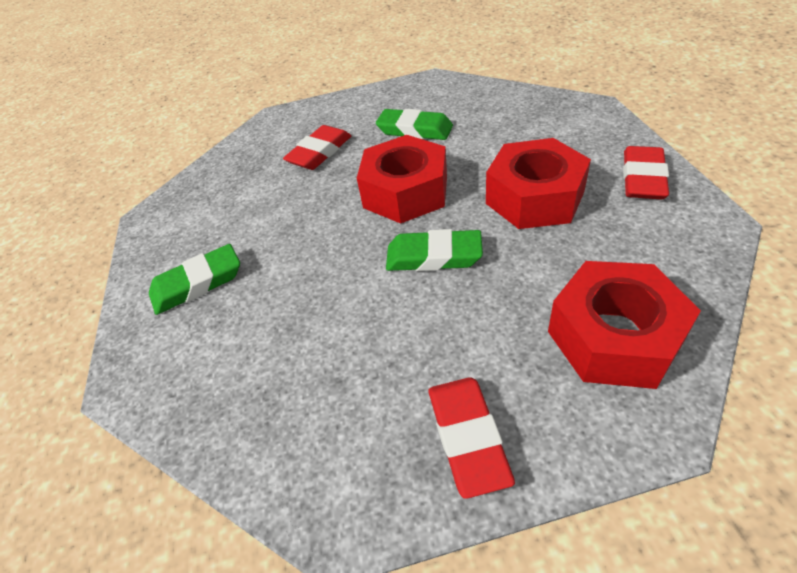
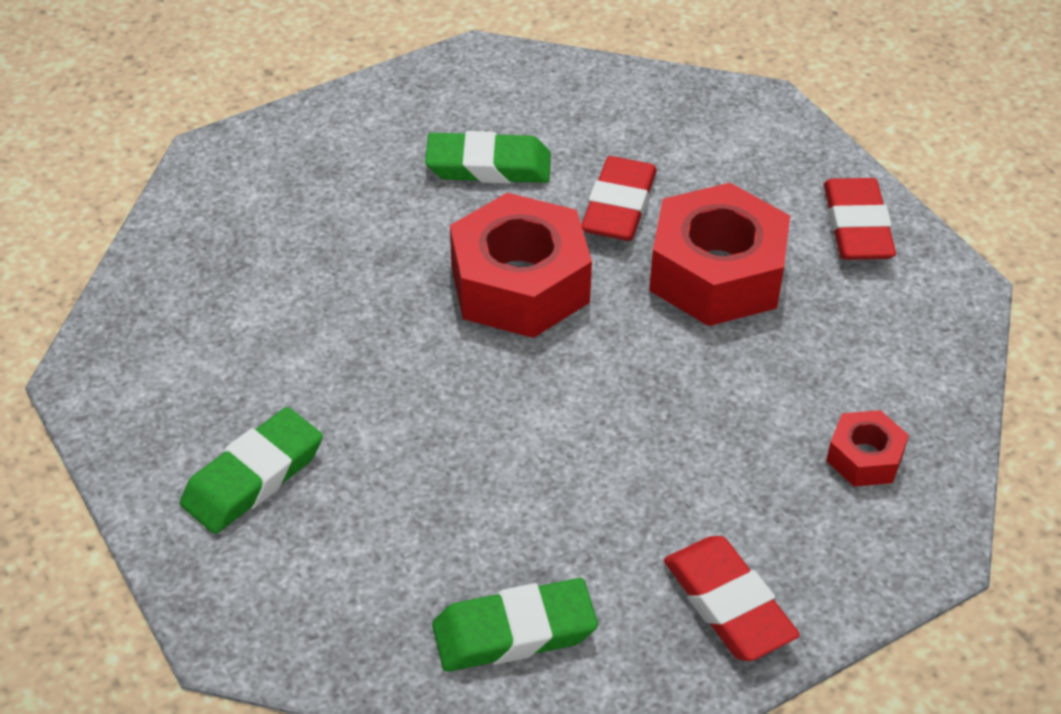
camera: 25 degrees left, 0 degrees up
(319, 152) = (339, 224): red eraser -> red eraser (618, 206)
(433, 256) = (603, 383): green eraser -> green eraser (514, 632)
(613, 336) = (864, 457): red nut -> red nut, size x0.49

